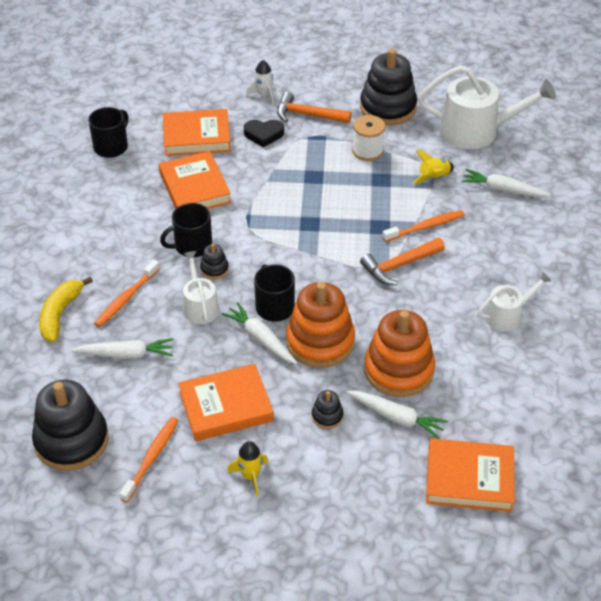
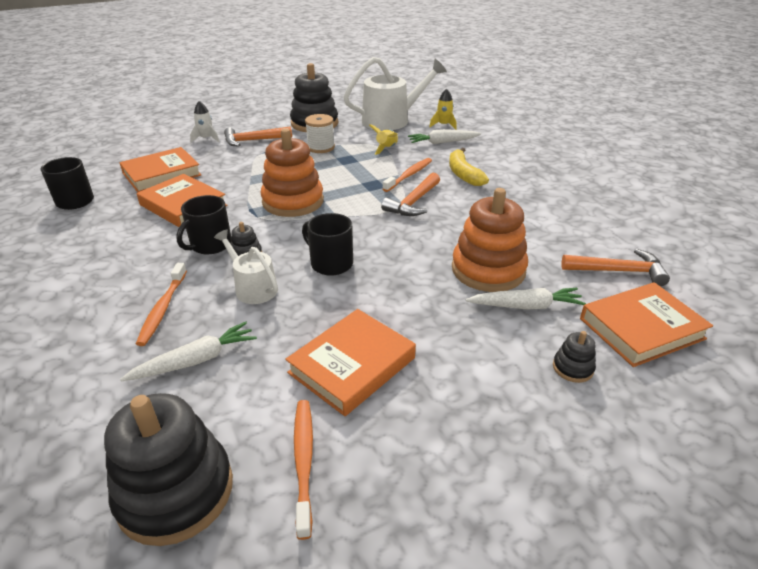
camera: 30 degrees left, 10 degrees down
(60, 314) = (84, 351): yellow banana -> yellow banana (463, 174)
(250, 476) = (439, 425): yellow rocket -> yellow rocket (443, 125)
(261, 339) = (339, 292): white carrot -> none
(263, 134) = (224, 159): black heart -> none
(320, 341) = (398, 274): orange stacking toy -> orange stacking toy (293, 201)
(327, 416) = (463, 331): black stacking toy -> black stacking toy (572, 368)
(507, 315) = (529, 206): white watering can -> none
(512, 421) = (618, 271): none -> orange hammer

